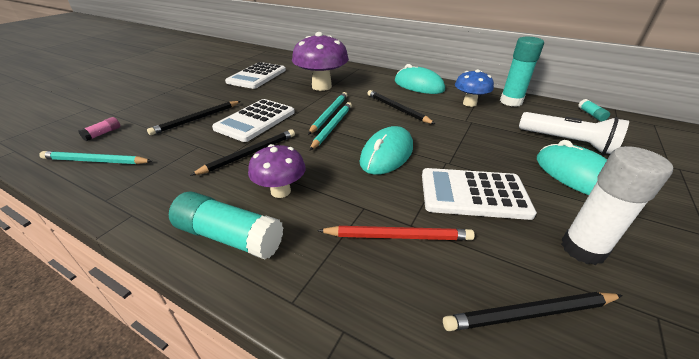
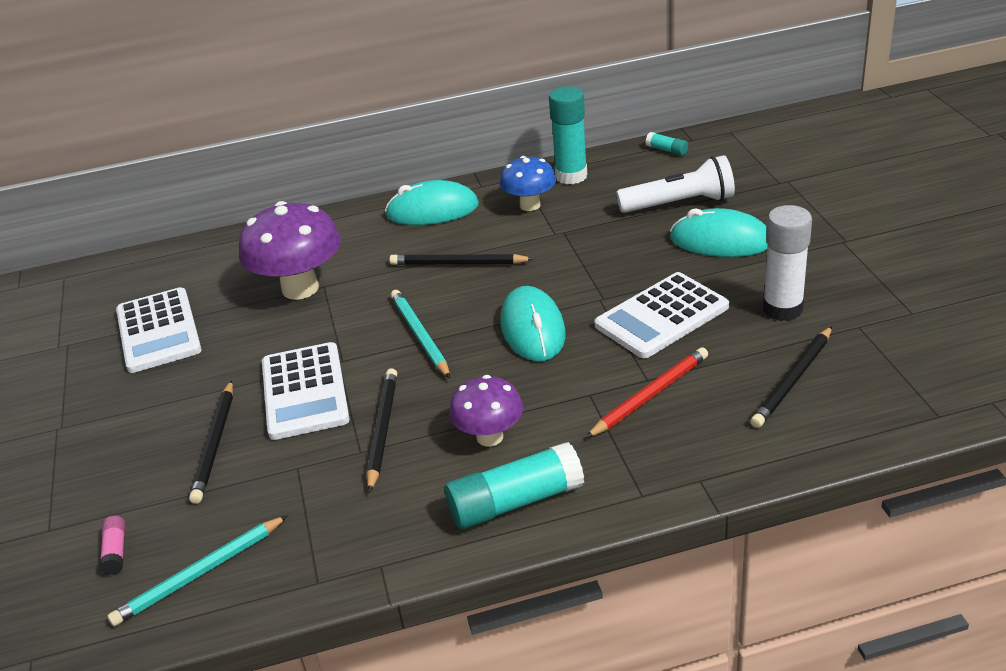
camera: 40 degrees left, 0 degrees up
(329, 114) = (387, 322): turquoise pencil -> none

